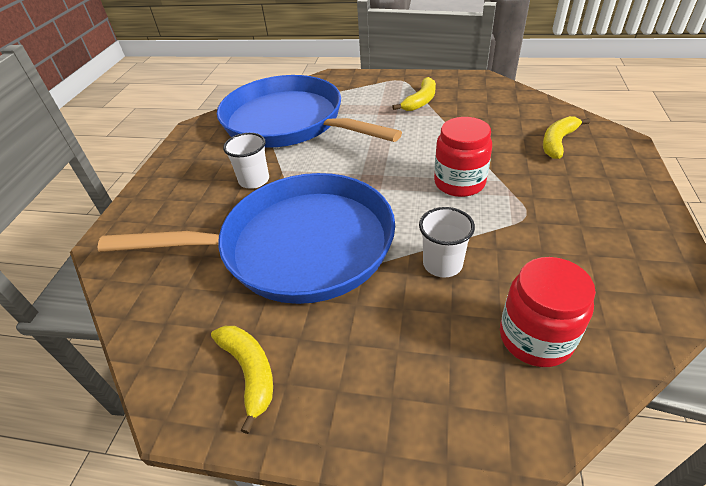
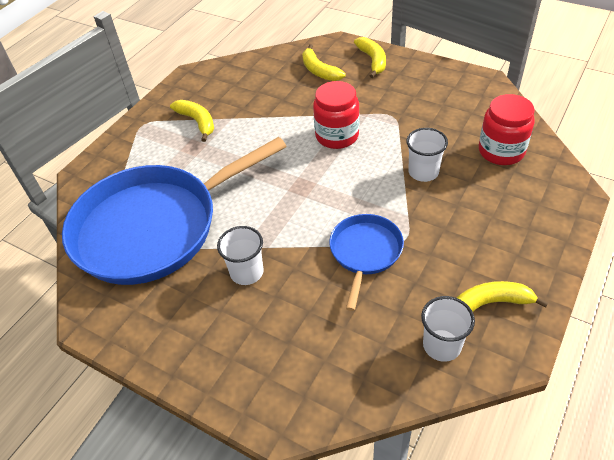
camera: 70 degrees left, 5 degrees up
(186, 335) = (442, 345): none -> white cup
(298, 246) = (365, 252): blue pan -> blue pan, size x0.47
(617, 174) = (373, 61): none -> yellow banana

